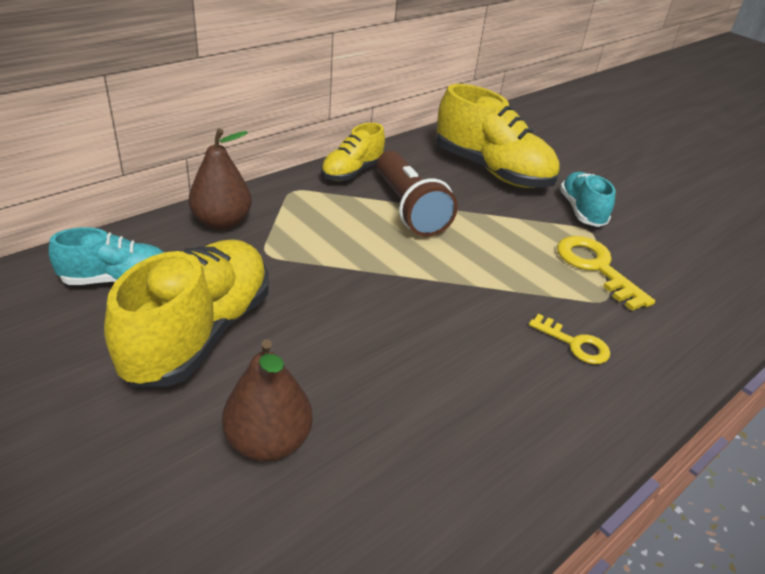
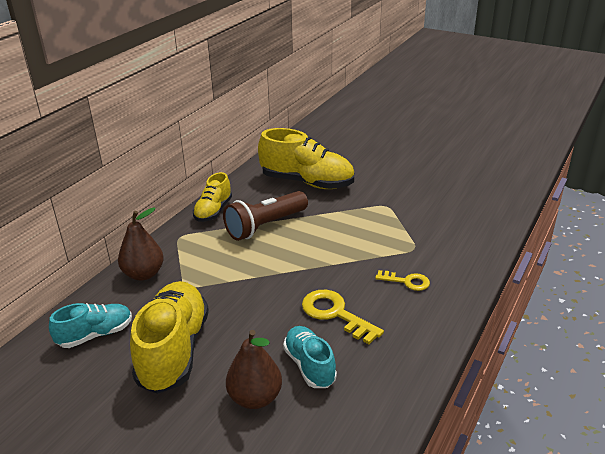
camera: 15 degrees left, 5 degrees down
(409, 209) = (265, 226): brown flashlight -> brown flashlight turned 90 degrees clockwise
(581, 211) = (376, 194): turquoise shoe -> turquoise shoe (309, 366)
(596, 267) = (400, 229): yellow key -> yellow key (335, 314)

